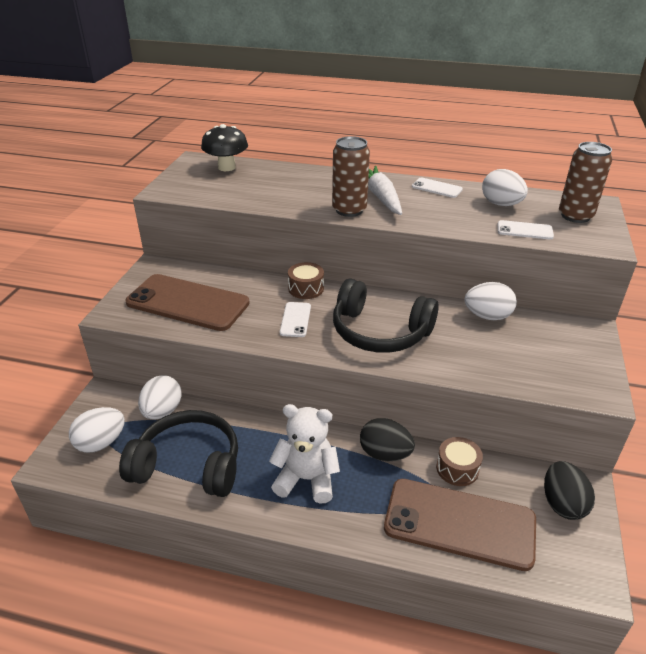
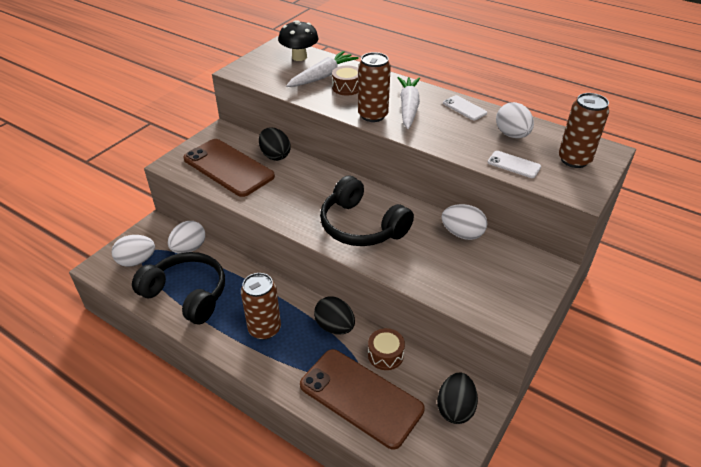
camera: 20 degrees right, 5 degrees up
(236, 279) = (275, 155): none -> black egg
(266, 182) = (323, 76): none -> white carrot
(295, 319) = (301, 200): white phone -> none
(306, 288) = (325, 175): brown drum -> brown drum (347, 87)
(306, 479) = (264, 329): white teddy bear -> brown can

